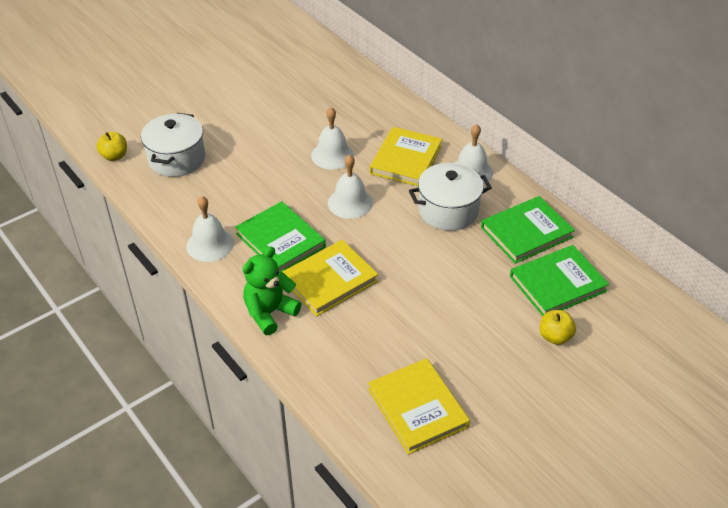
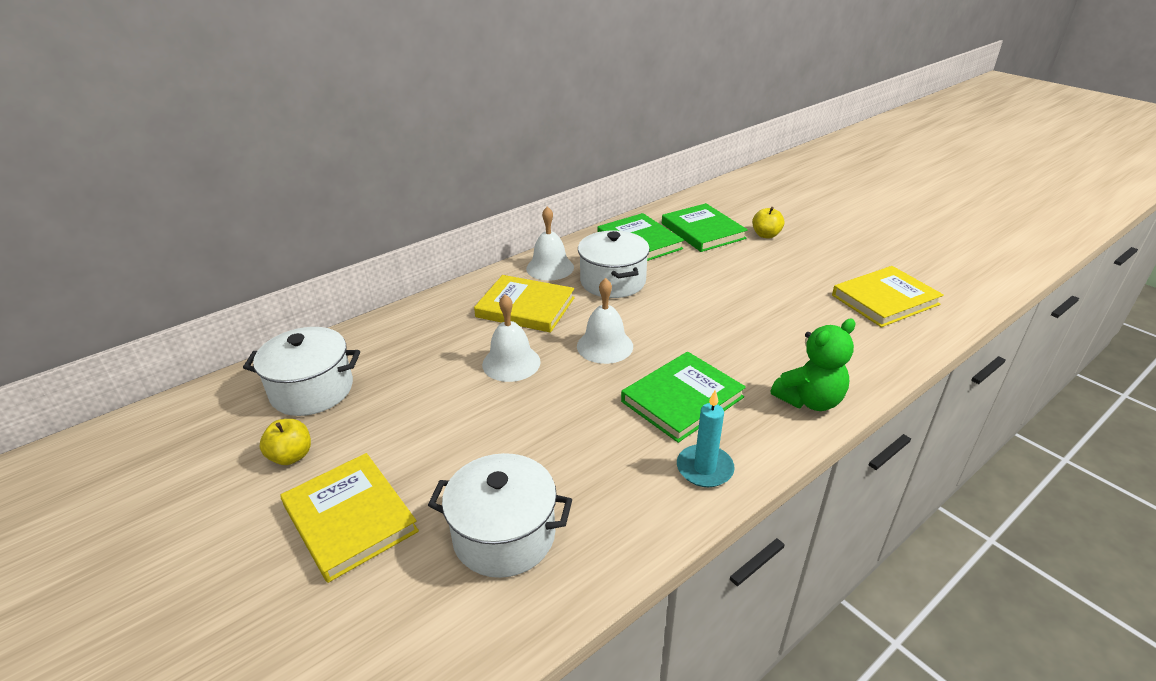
camera: 90 degrees left, 10 degrees down
(114, 156) = (485, 643): yellow apple -> yellow apple (291, 456)
(210, 244) = (704, 468): white bell -> turquoise candle
(270, 313) = (809, 400): green teddy bear -> green teddy bear turned 75 degrees counterclockwise
(311, 73) = (312, 390): none -> white pot
(329, 280) = (740, 356): yellow book -> yellow book (350, 518)

